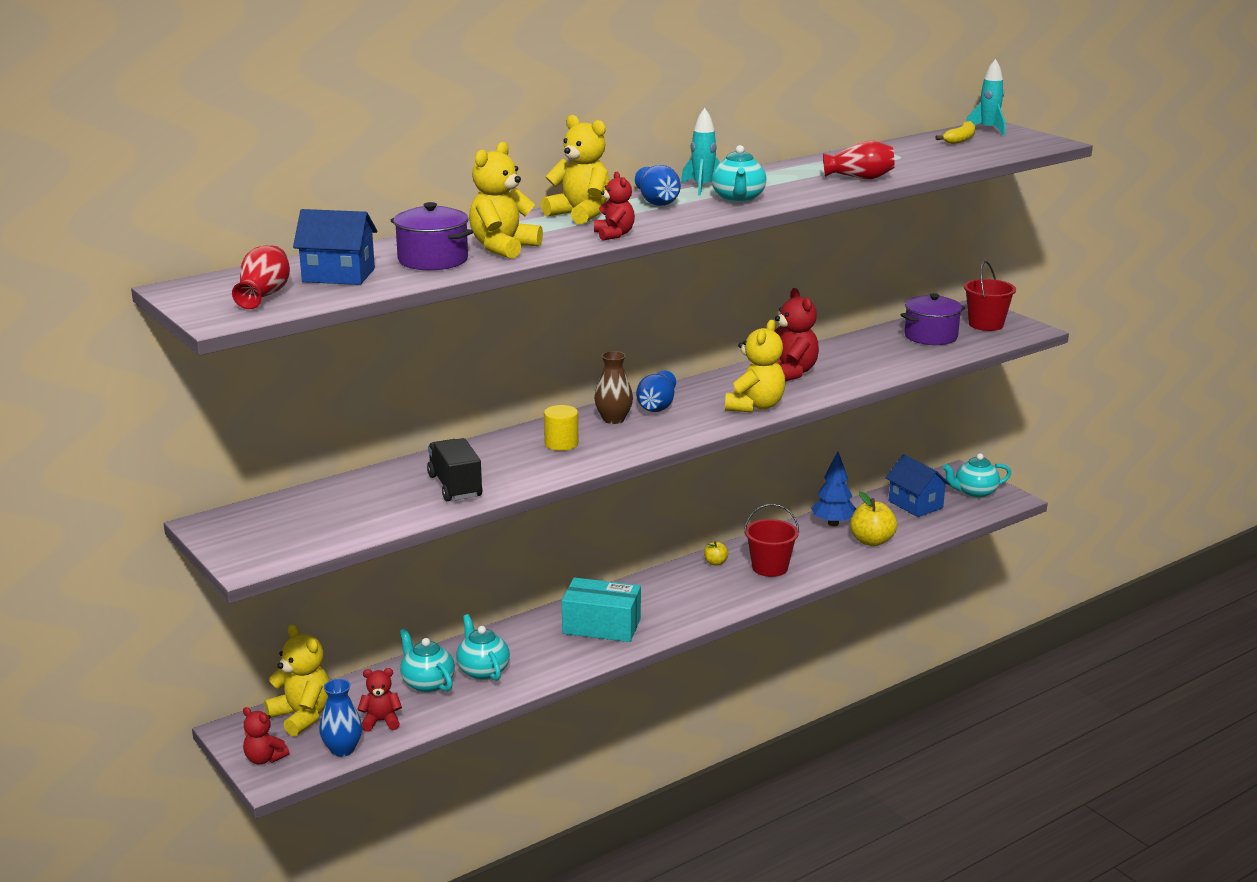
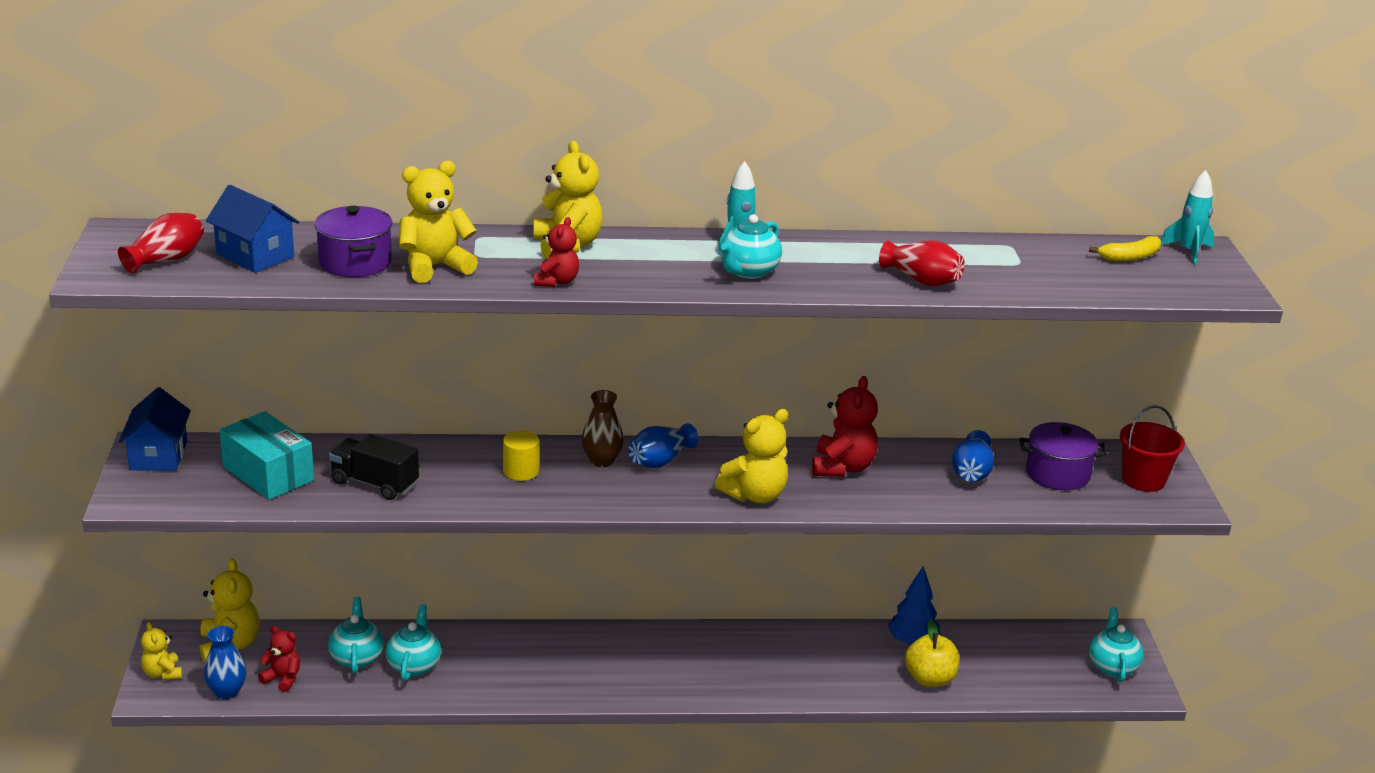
camera: 30 degrees right, 5 degrees up
(264, 759) = (162, 673): red teddy bear -> yellow teddy bear
(455, 486) = (375, 483): black truck -> black truck turned 75 degrees counterclockwise
(601, 626) = (563, 663): turquoise box -> turquoise box (268, 473)
(657, 202) = (664, 251): blue vase -> blue vase (971, 473)
(715, 563) = (743, 639): yellow apple -> none
(770, 568) = (790, 667): red bucket -> none
(915, 504) = (1027, 655): blue house -> blue house (158, 455)
(975, 492) = (1112, 666): turquoise teapot -> turquoise teapot turned 75 degrees clockwise

